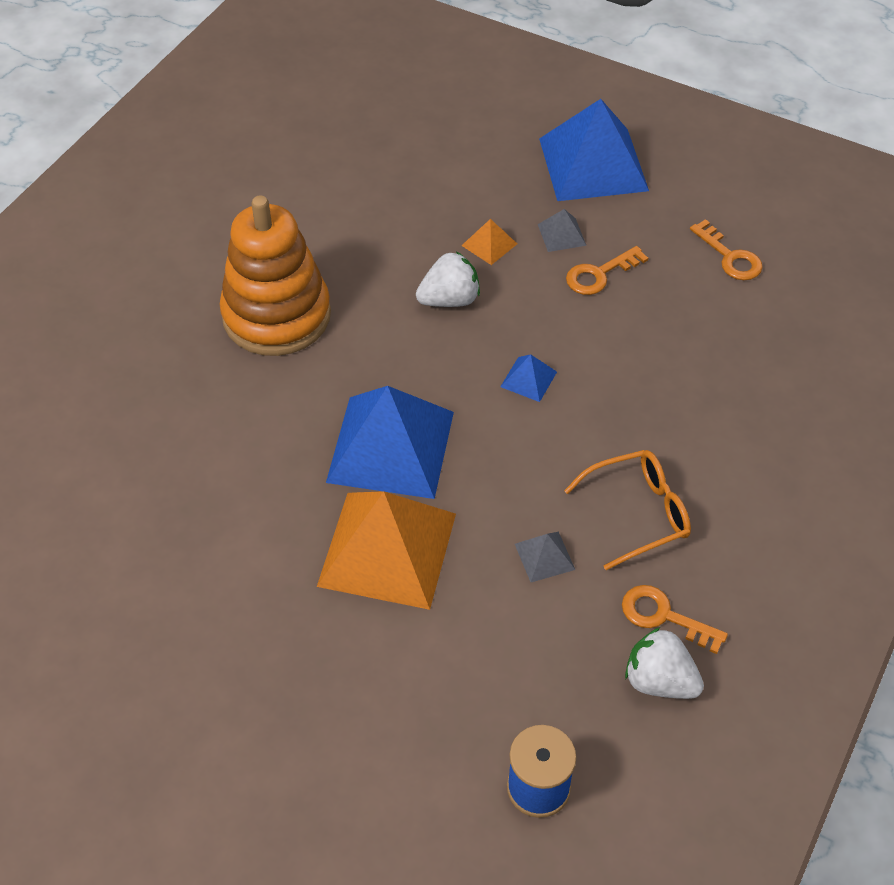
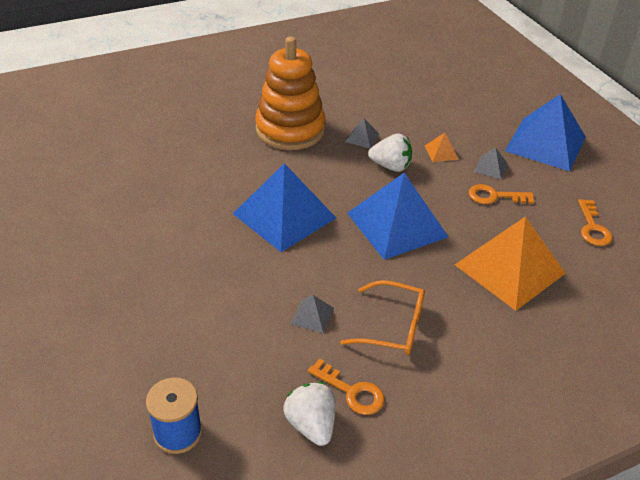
camera: 35 degrees right, 10 degrees down
(377, 276) = (362, 137): none -> grey pyramid
(387, 549) = (229, 261): orange pyramid -> orange pyramid (510, 269)
(528, 379) = (397, 225): blue pyramid -> blue pyramid, size x2.42
(664, 616) = (351, 391): orange key -> orange key turned 150 degrees clockwise

